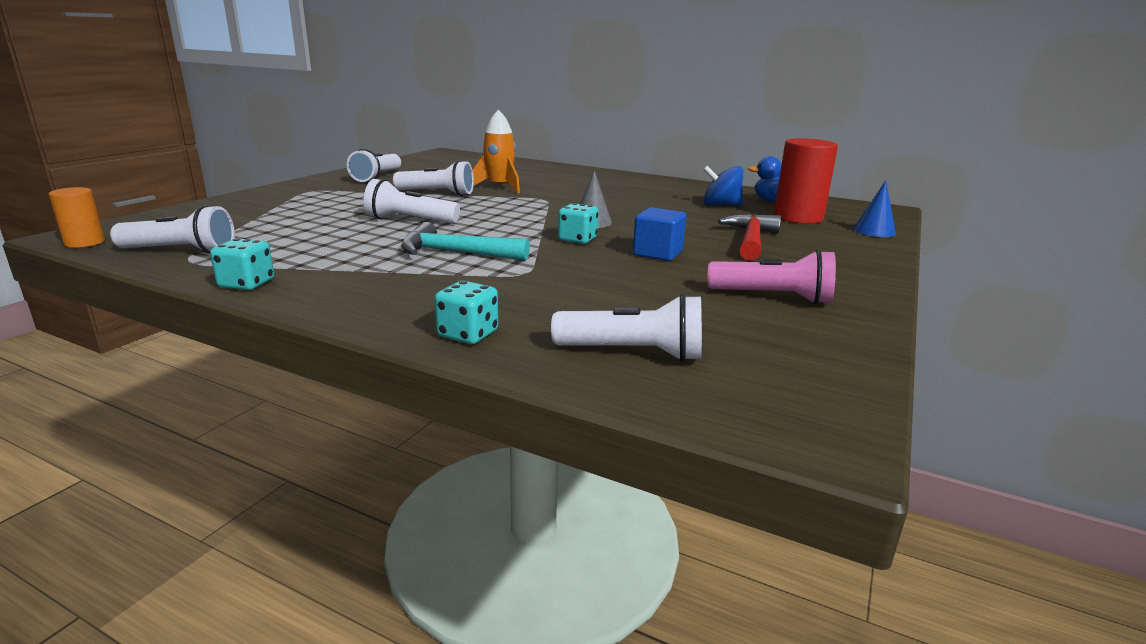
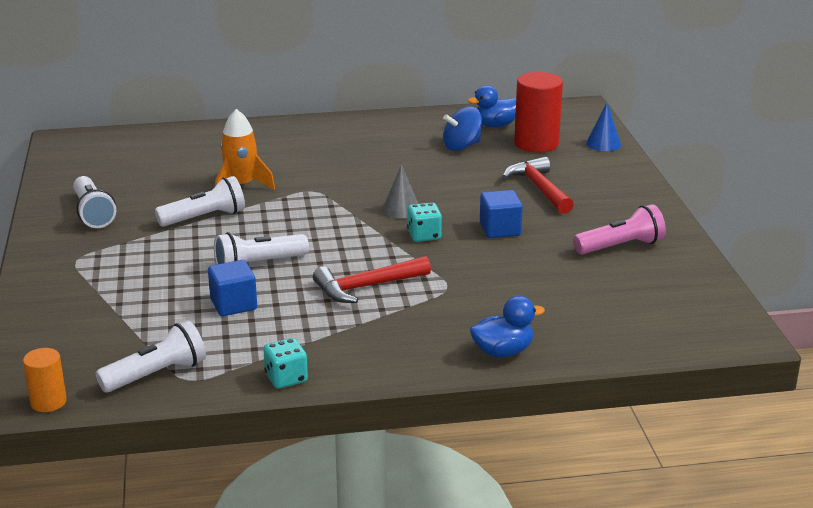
camera: 35 degrees left, 5 degrees up
(336, 234) = (233, 304): none -> blue cube
(455, 253) = (366, 287): turquoise hammer -> red hammer
(468, 334) = (503, 352): turquoise dice -> blue duck
(633, 353) = (606, 325): white flashlight -> none

